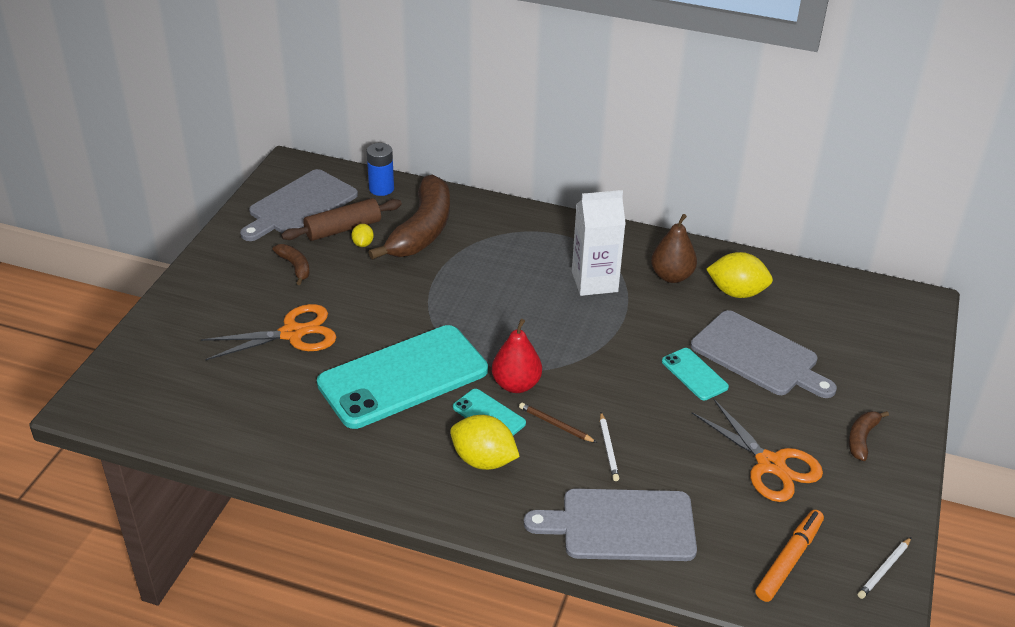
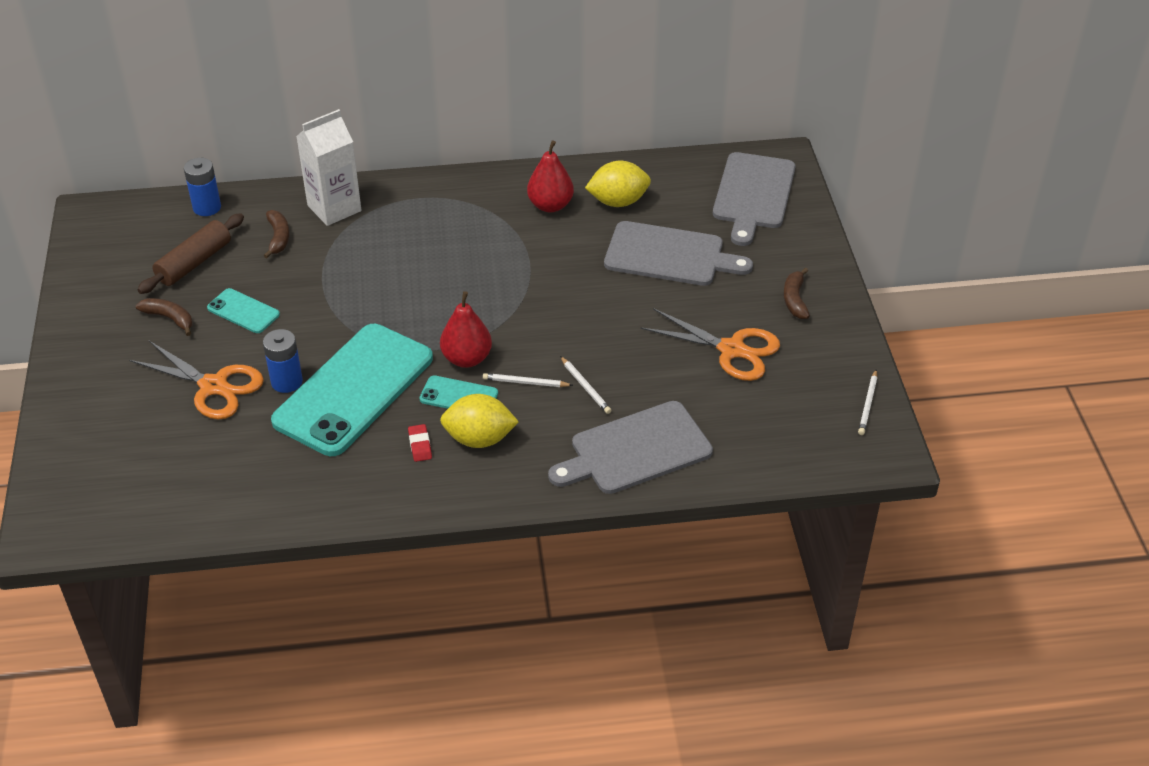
camera: 25 degrees left, 5 degrees up
(292, 333) = (213, 386): orange scissors -> orange scissors turned 75 degrees clockwise
(299, 205) = (130, 253): grey cutting board -> grey cutting board (753, 194)
(352, 350) = (287, 382): none -> blue battery
(363, 244) = (226, 271): yellow lemon -> none
(422, 230) = (278, 238): brown banana -> brown banana, size x0.45
(428, 446) = (420, 445): none -> red eraser
(556, 425) = (525, 382): brown pencil -> white pencil
(594, 282) = (481, 234): white carton -> white carton (334, 208)
(671, 276) = (550, 205): brown pear -> red pear
(694, 374) = (623, 292): turquoise phone -> turquoise phone (243, 311)
(789, 560) = (789, 426): orange marker -> none

